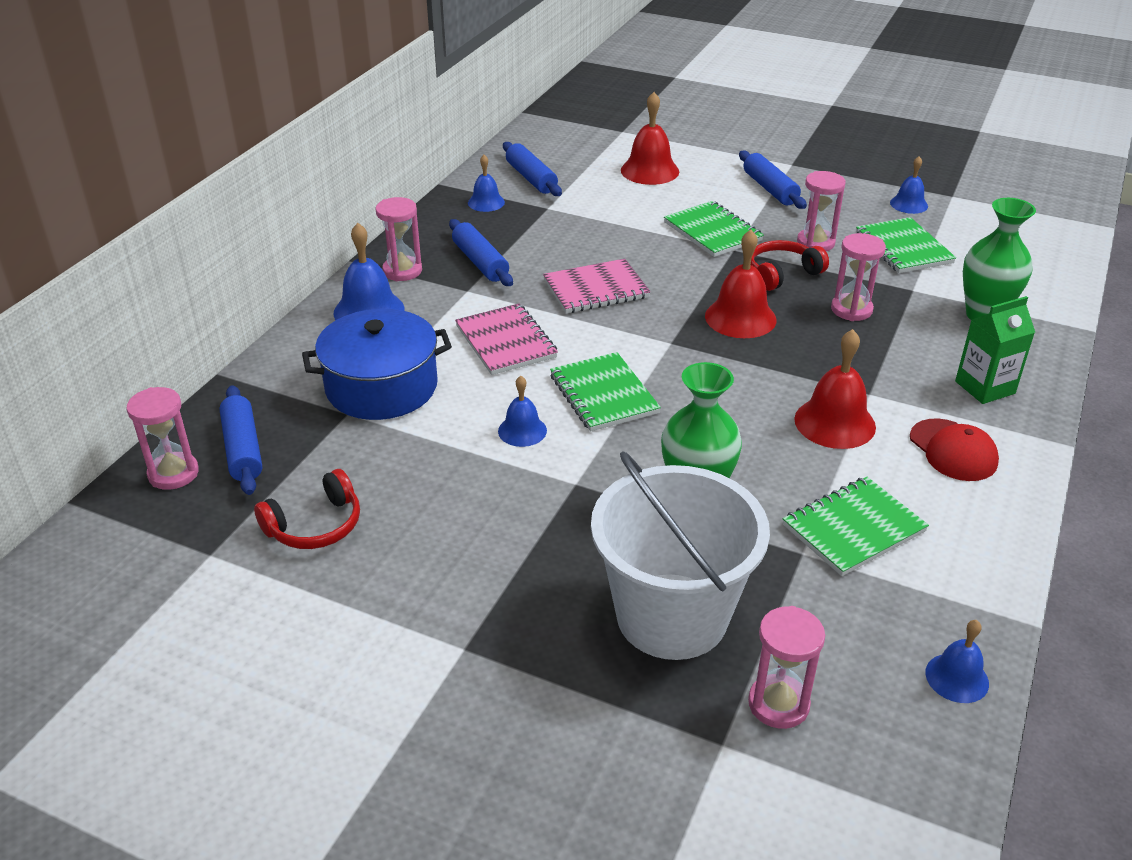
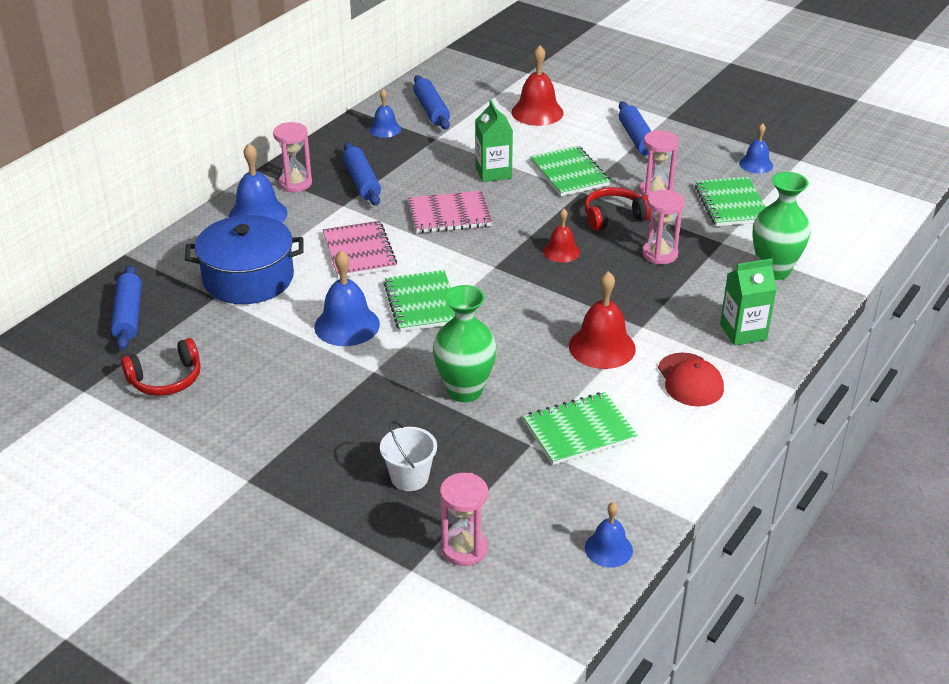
camera: 10 degrees right, 0 degrees up
(173, 473) = (72, 328): pink hourglass -> none
(522, 430) = (347, 325): blue bell -> blue bell, size x1.65
(627, 238) = (493, 172): none -> green carton
(672, 616) = (409, 477): white bucket -> white bucket, size x0.44
(740, 318) = (561, 251): red bell -> red bell, size x0.60

